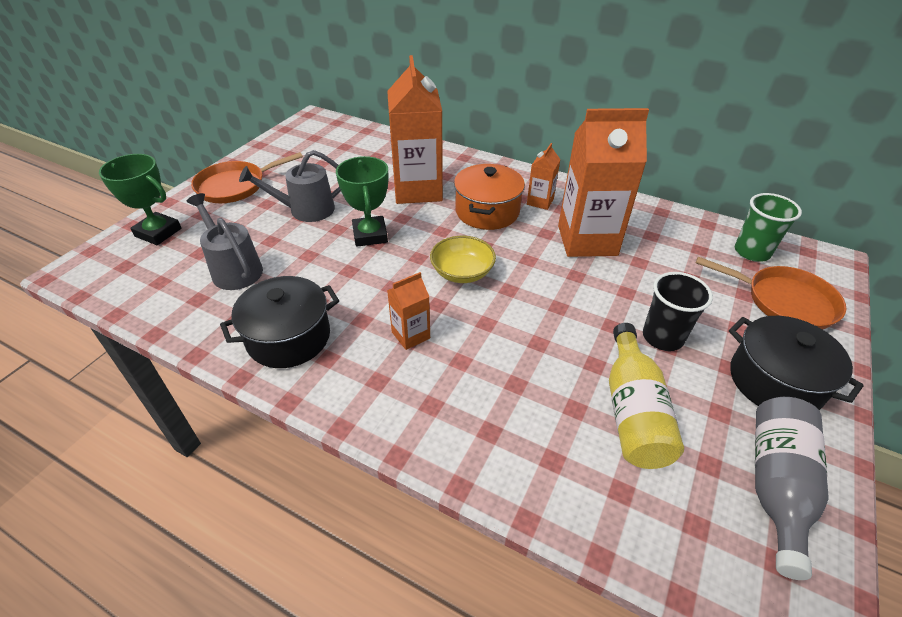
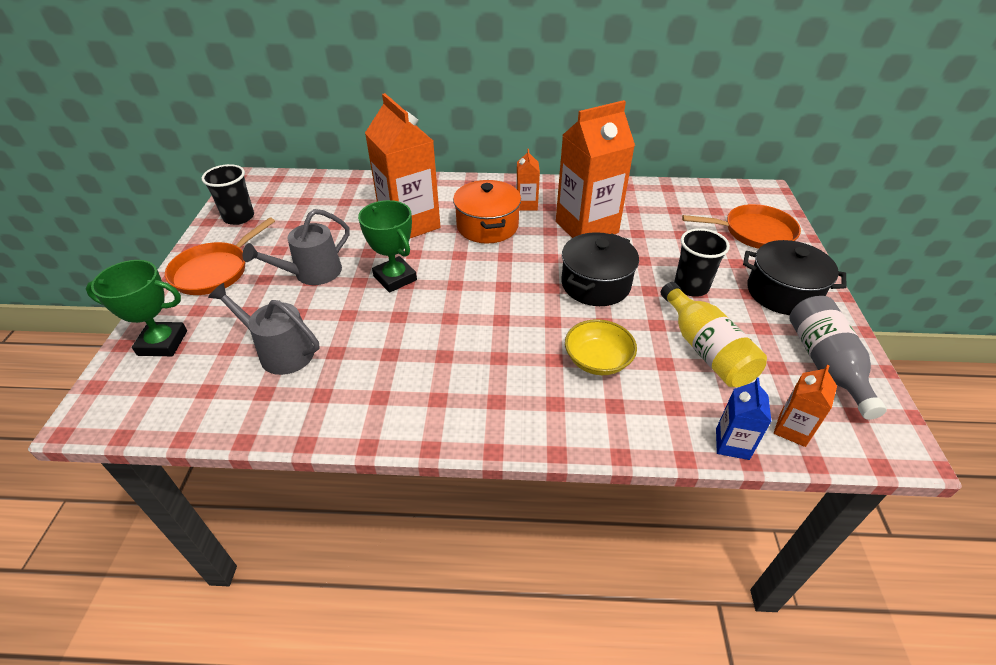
camera: 25 degrees left, 0 degrees up
(284, 147) = (239, 217): none -> black cup
(289, 337) = (387, 394): black pot -> black pot (595, 284)
(411, 335) = (497, 353): orange carton -> orange carton (792, 429)
(462, 272) = (503, 285): yellow bowl -> yellow bowl (597, 360)
(591, 528) = (732, 444): none -> blue carton
(752, 252) = (711, 201): green cup -> none

